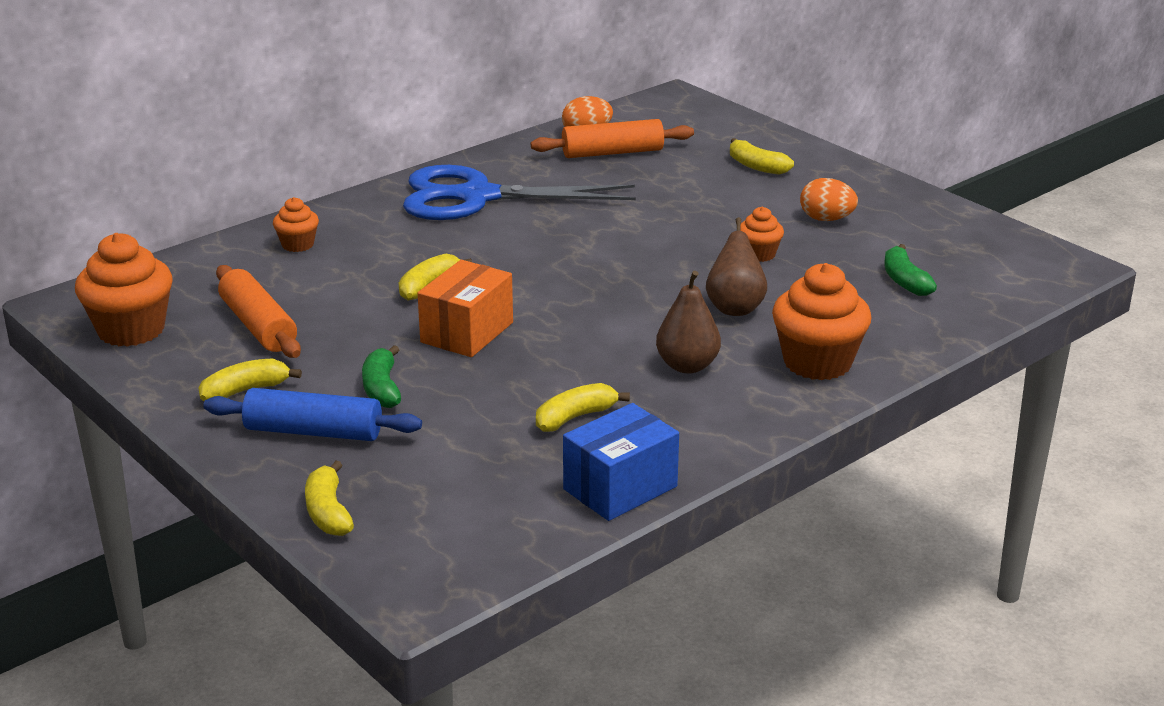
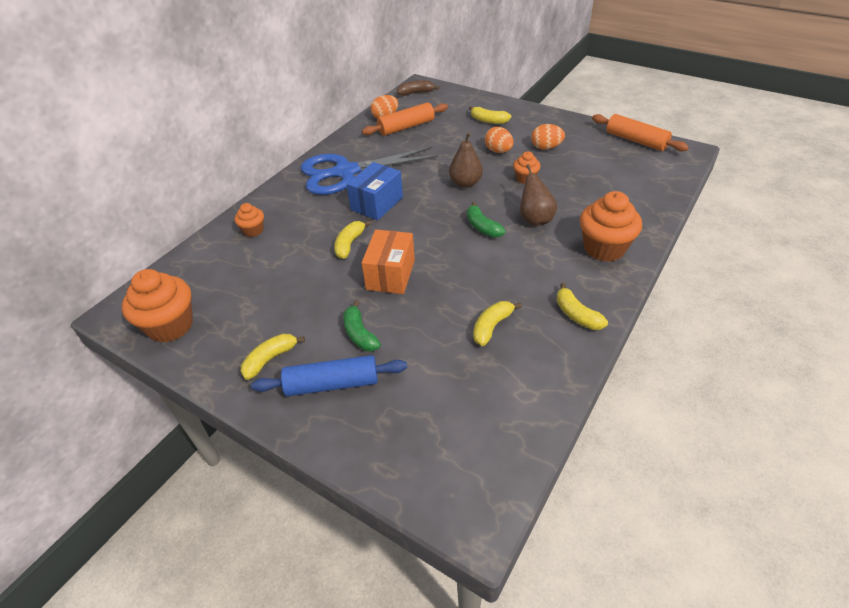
camera: 15 degrees left, 15 degrees up
(258, 326) = (255, 301): orange rolling pin -> orange rolling pin (636, 140)
(328, 512) = (376, 457): yellow banana -> yellow banana (576, 315)
(620, 488) = (551, 379): blue box -> blue box (377, 204)
(661, 107) = (416, 93): none -> brown banana
(687, 366) = (534, 269): brown pear -> brown pear (465, 183)
(742, 210) = (498, 151): none -> orange egg
(904, 281) = (612, 180): green banana -> green banana (482, 227)

